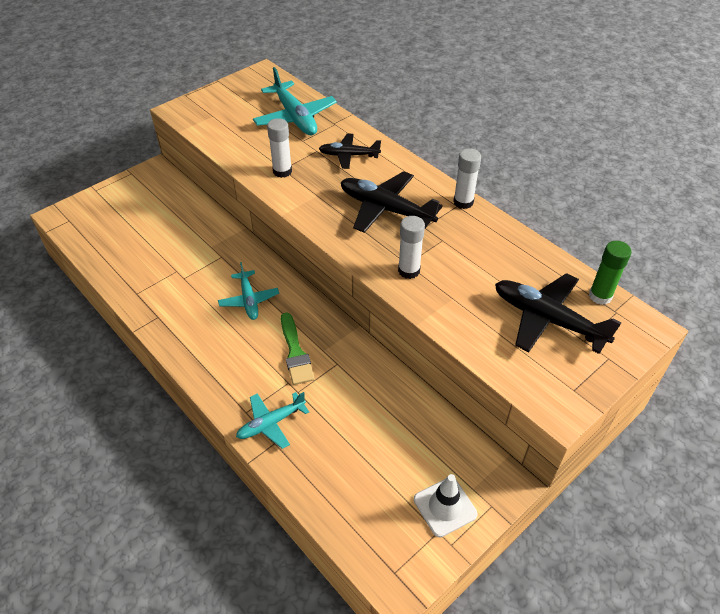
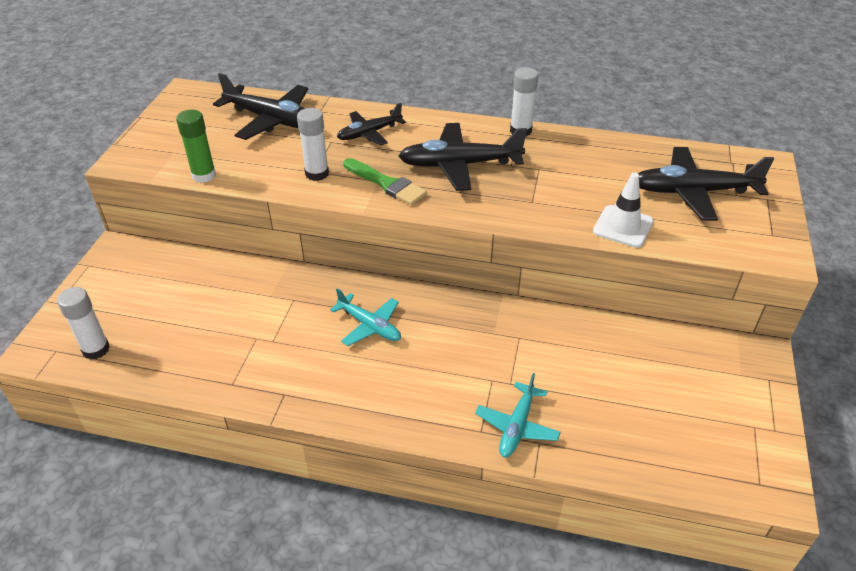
camera: 35 degrees left, 5 degrees down
(295, 117) = (272, 120): turquoise plane -> black plane
(295, 352) = (470, 349): green brush -> green brush (386, 184)
(409, 271) = (540, 207): white glue stick -> white glue stick (96, 349)
(445, 507) = (737, 403): white traffic cone -> white traffic cone (623, 226)
(600, 296) = (708, 156): green glue stick -> green glue stick (204, 175)

